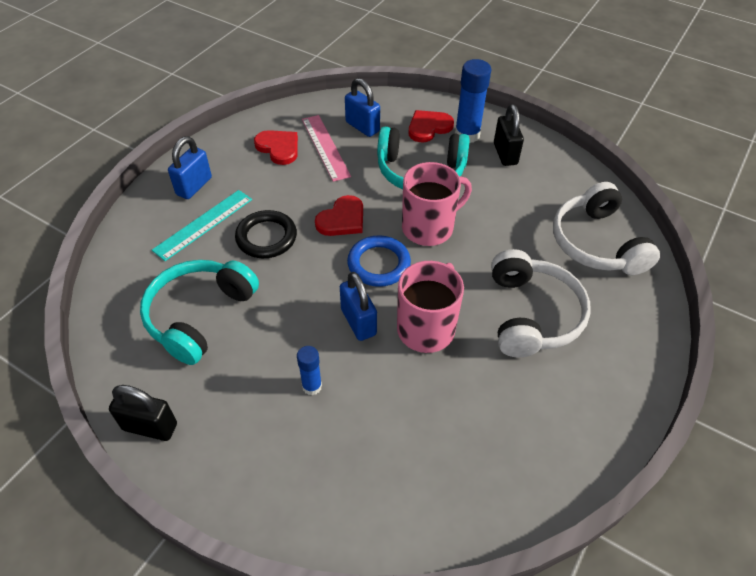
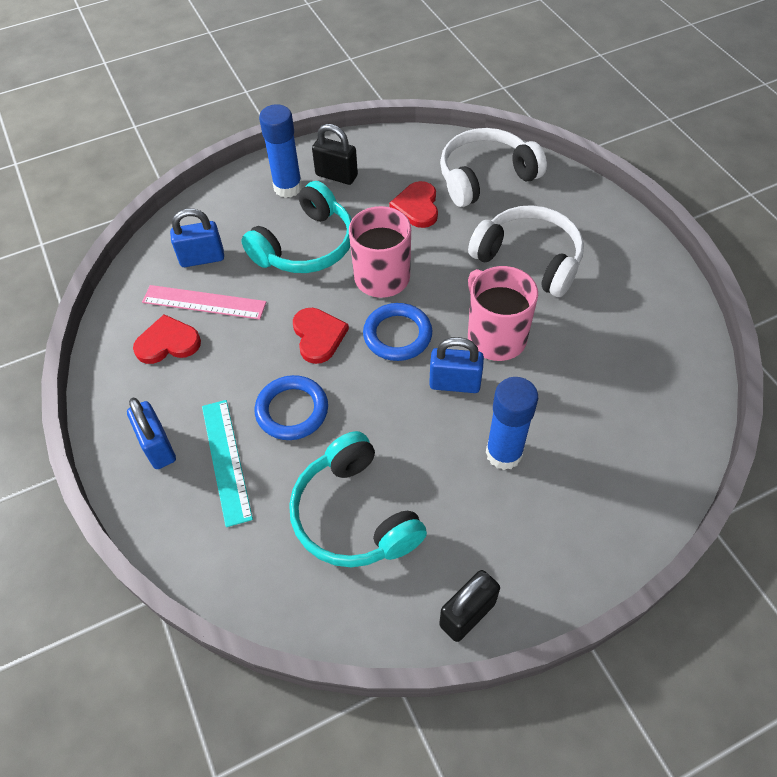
camera: 55 degrees left, 5 degrees up
(266, 237) = (292, 410): black ring -> blue ring
(312, 386) = (504, 453): blue glue stick -> blue glue stick, size x1.76
(428, 127) = (252, 209): red heart -> red heart (417, 207)
(597, 243) = (485, 177): white headphones -> white headphones turned 135 degrees clockwise

